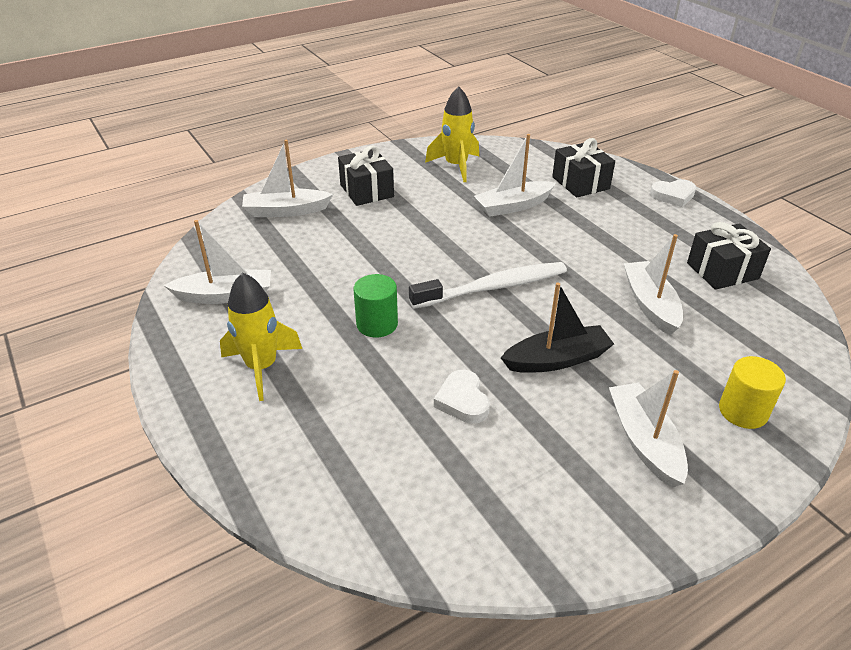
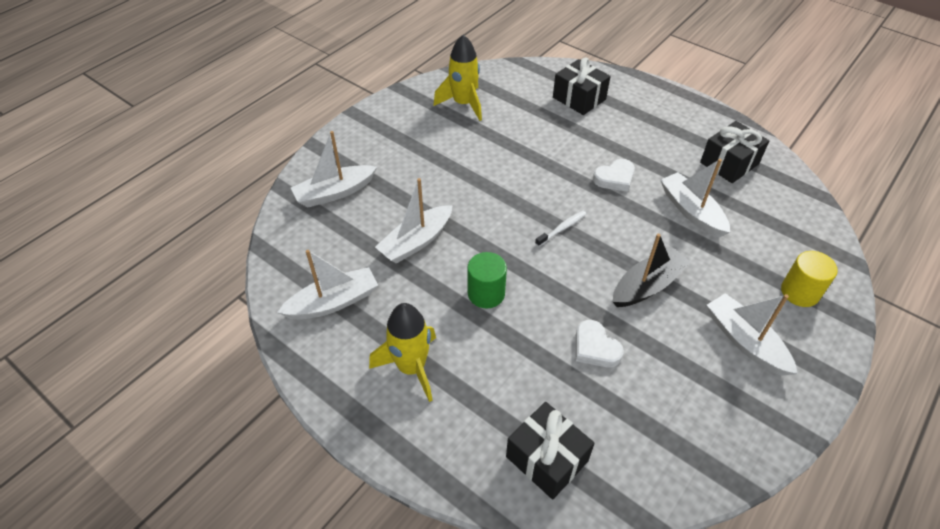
camera: 20 degrees left, 10 degrees up
(367, 191) = (397, 151): black gift -> black gift (547, 458)
(492, 288) = (561, 229): white toothbrush -> white toothbrush, size x0.45
(513, 206) = (535, 137): white boat -> white boat (416, 242)
(673, 195) = (659, 95): white heart -> white heart (615, 178)

